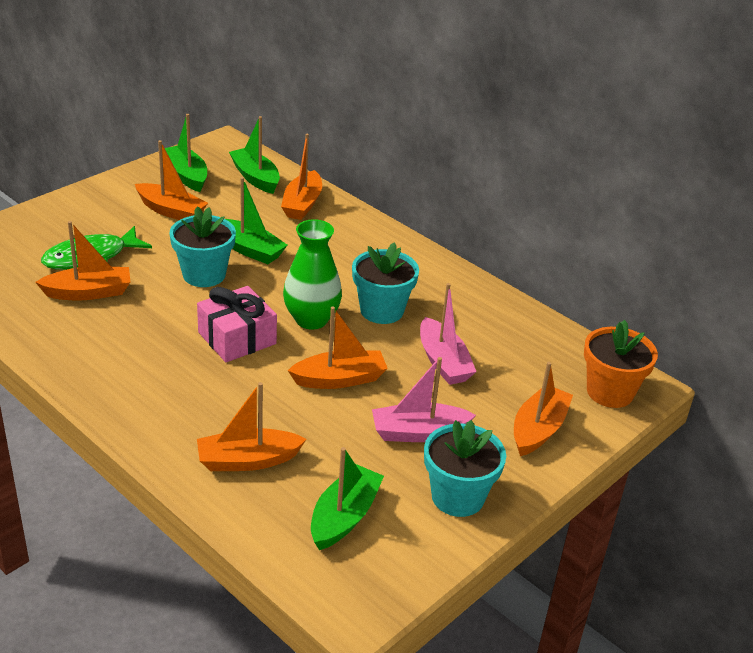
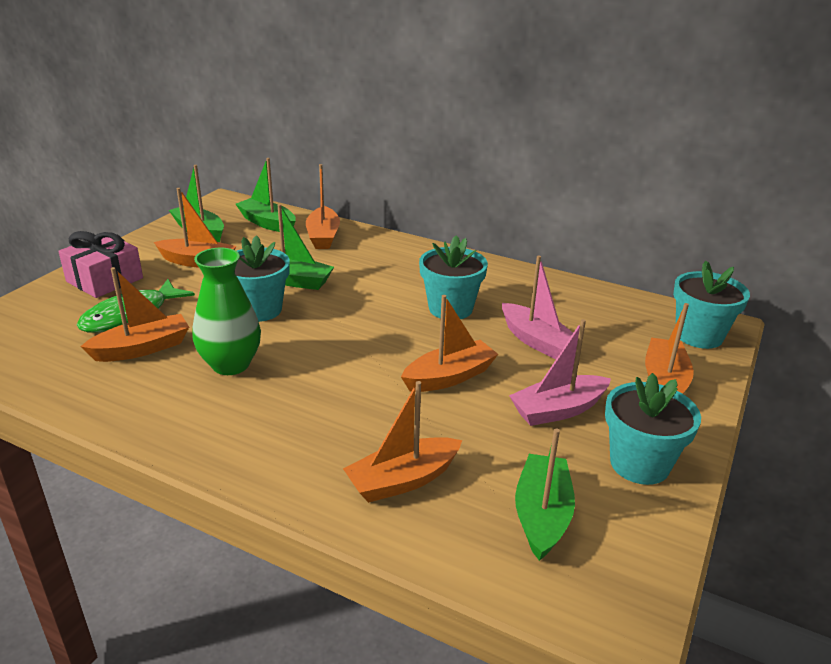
camera: 15 degrees left, 5 degrees down
(237, 338) = (323, 360): pink gift -> pink gift (105, 280)
(311, 319) = (388, 329): green vase -> green vase (231, 364)
(610, 392) = (699, 336): orange flower pot -> turquoise flower pot

